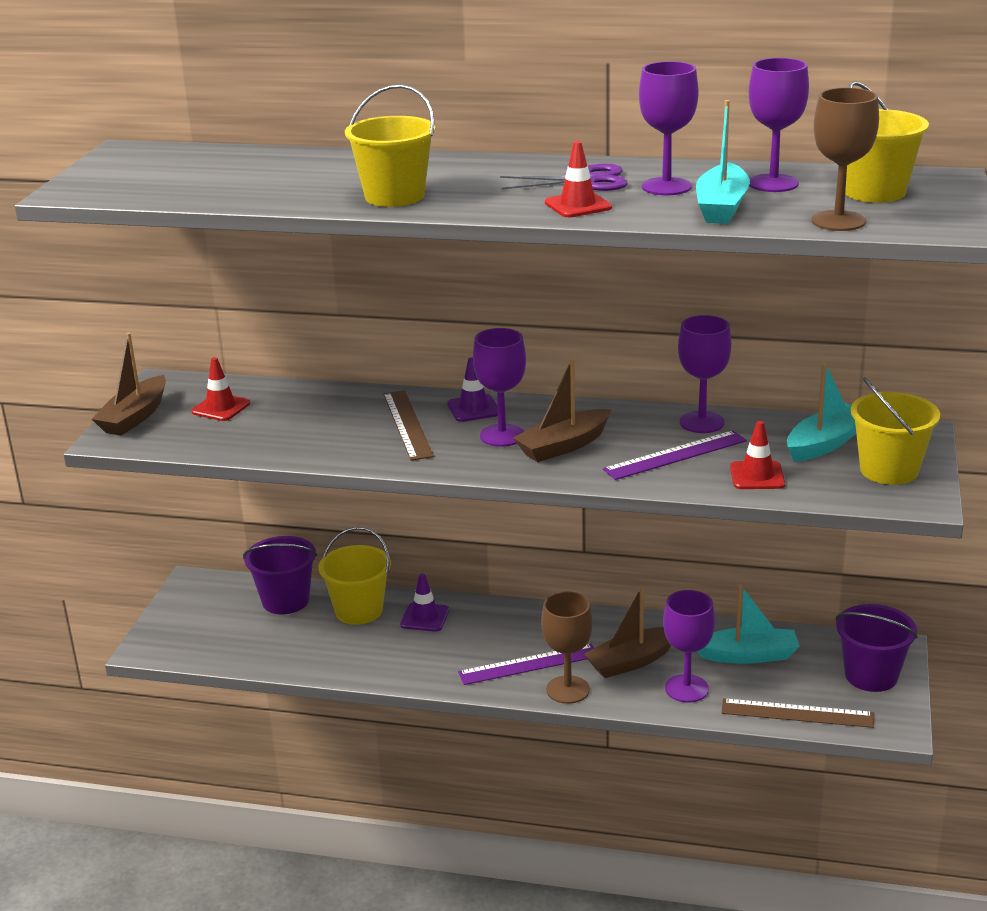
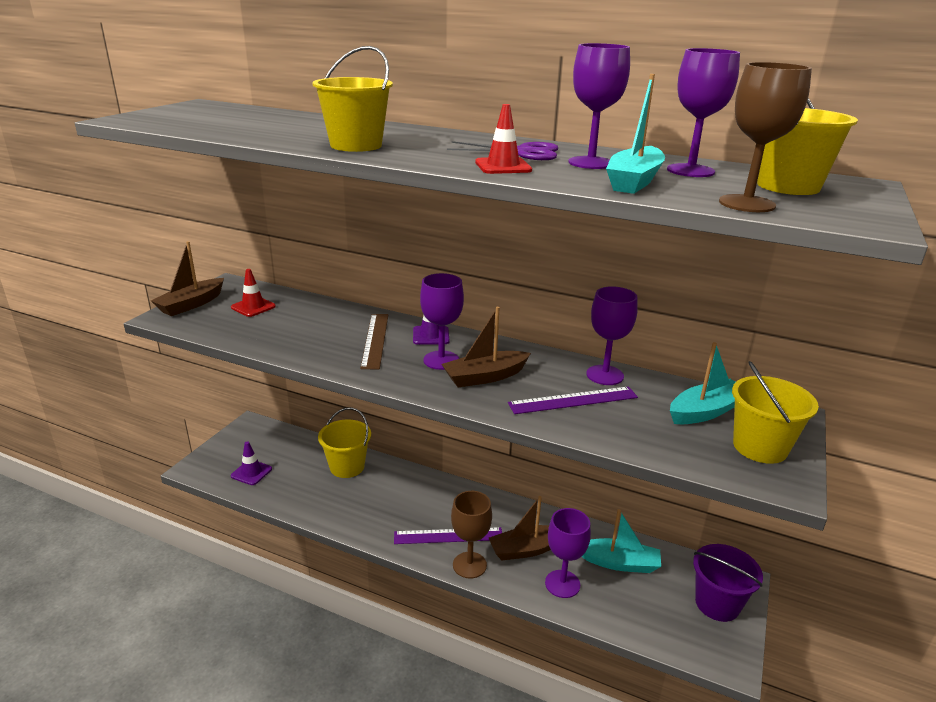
camera: 10 degrees right, 0 degrees up
(285, 600) = (302, 449): purple bucket -> none
(425, 617) = (389, 481): purple traffic cone -> purple traffic cone (251, 472)
(757, 476) = (638, 432): red traffic cone -> none
(797, 713) = (647, 628): brown ruler -> none

